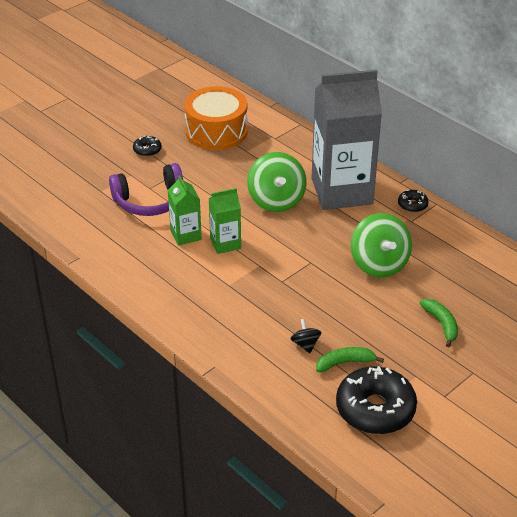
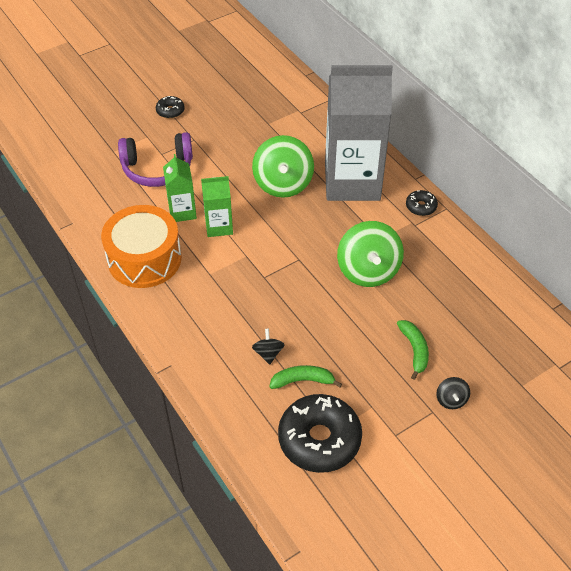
camera: 10 degrees right, 10 degrees up
(216, 131) = (244, 98): orange drum -> orange drum (144, 259)
(487, 360) = (451, 400): none -> black spinning top

